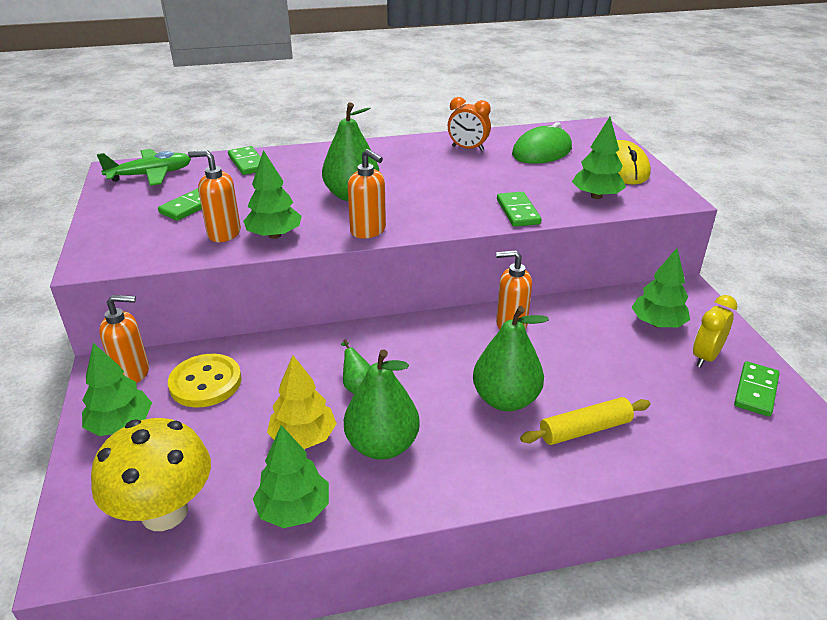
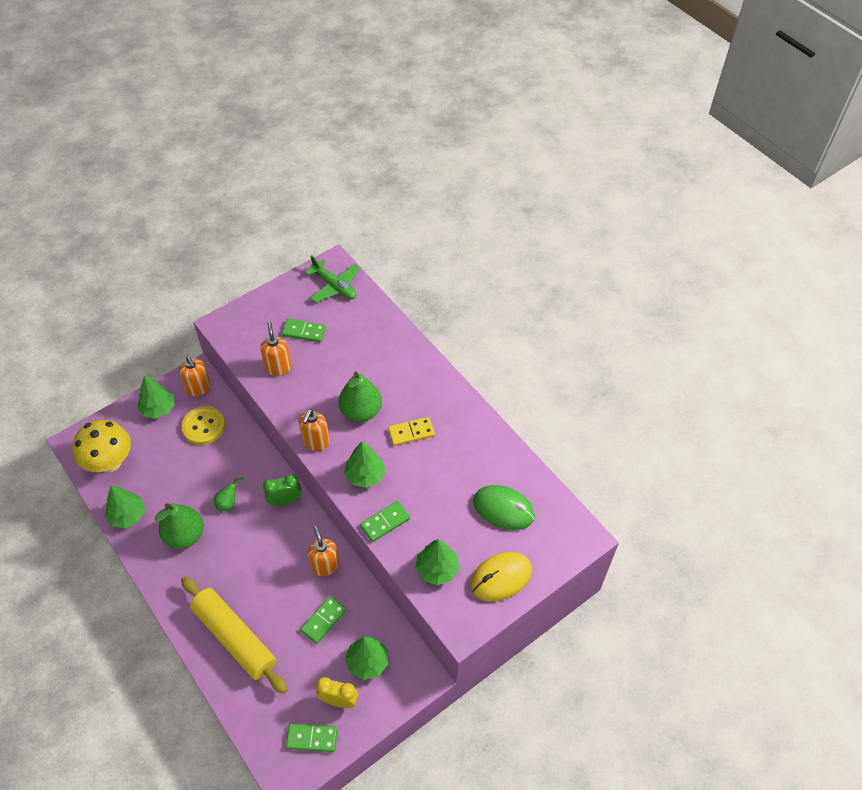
camera: 65 degrees right, 20 degrees up
(247, 163) = (379, 328): green domino -> green domino (323, 620)
(274, 235) = (287, 394): green tree -> green tree (365, 475)
(303, 437) = (178, 495): yellow tree -> none
(393, 335) = (285, 501): none -> green clock
(409, 175) = (411, 432): none -> yellow domino
(468, 148) = (480, 454): orange clock -> none
(505, 400) = (246, 586): green pear -> none
(585, 429) = (234, 638): yellow rolling pin -> yellow rolling pin, size x1.74

